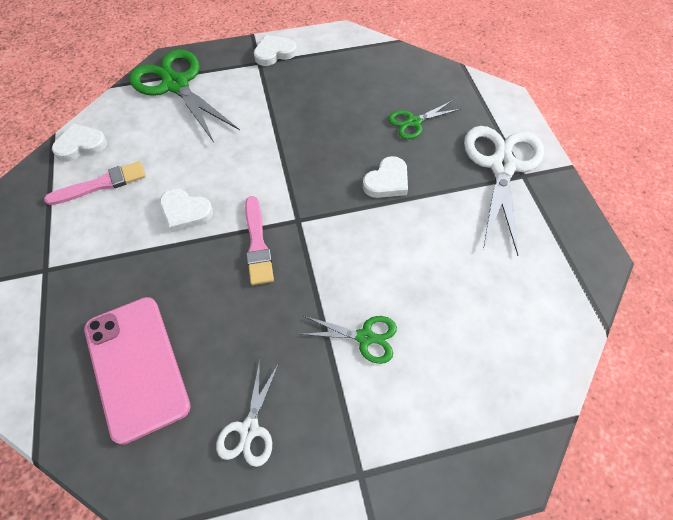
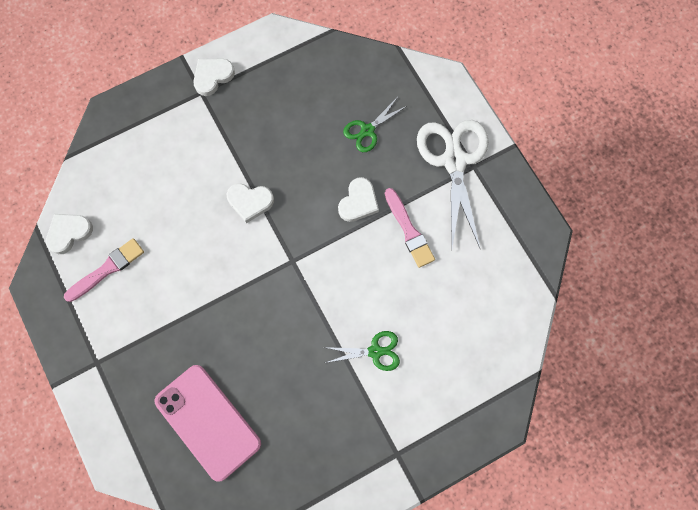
camera: 15 degrees left, 15 degrees up
(176, 85) = (130, 140): green scissors -> none
(185, 212) = (193, 278): white heart -> white heart (250, 202)
(249, 429) = (309, 445): white scissors -> none
(257, 244) = (265, 292): pink brush -> pink brush (409, 230)

